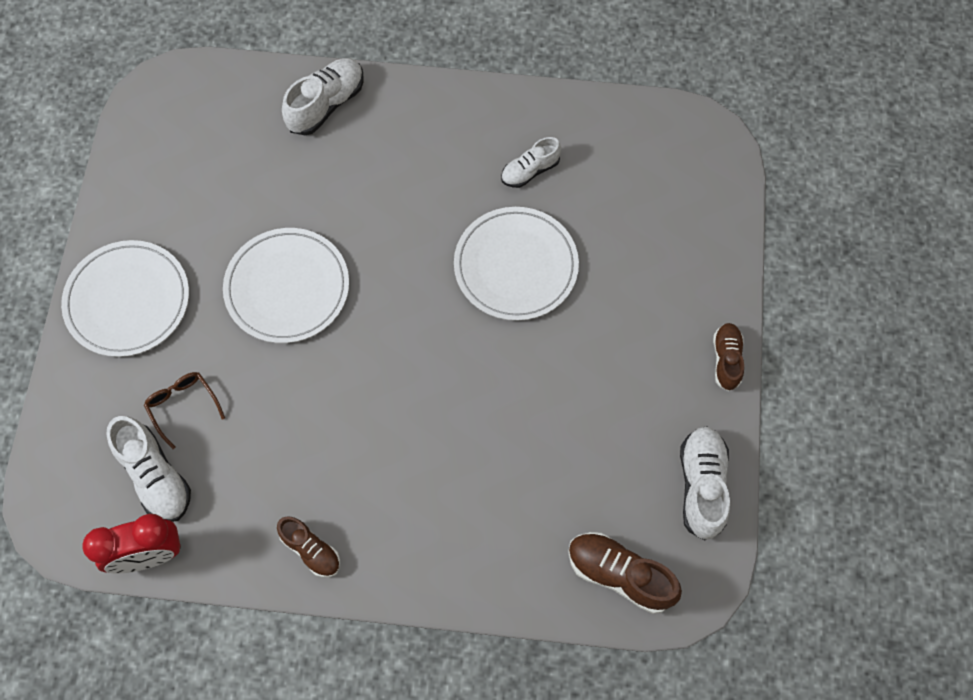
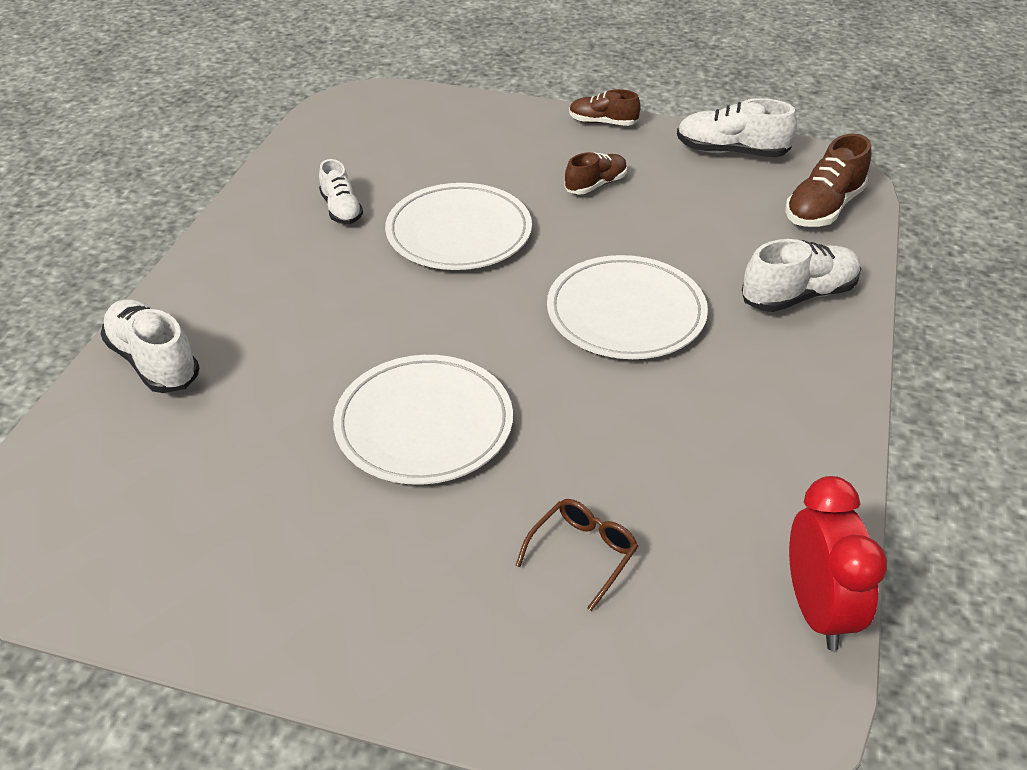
camera: 80 degrees left, 25 degrees down
(128, 301) = (385, 614): white plate -> white plate (626, 313)
(155, 476) = (691, 595): white shoe -> white shoe (798, 295)
(183, 406) = (583, 553): brown glasses -> brown glasses turned 150 degrees clockwise
(311, 550) = (804, 433): brown shoe -> brown shoe (595, 185)

